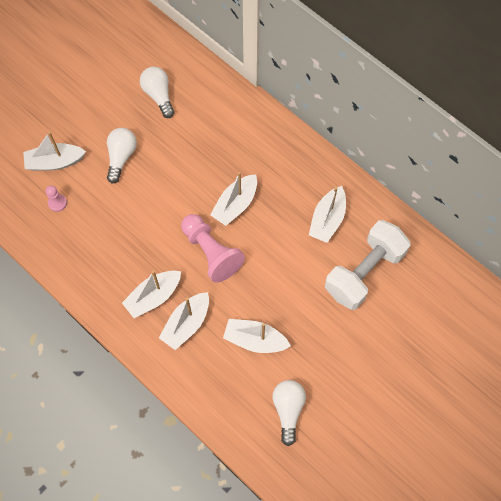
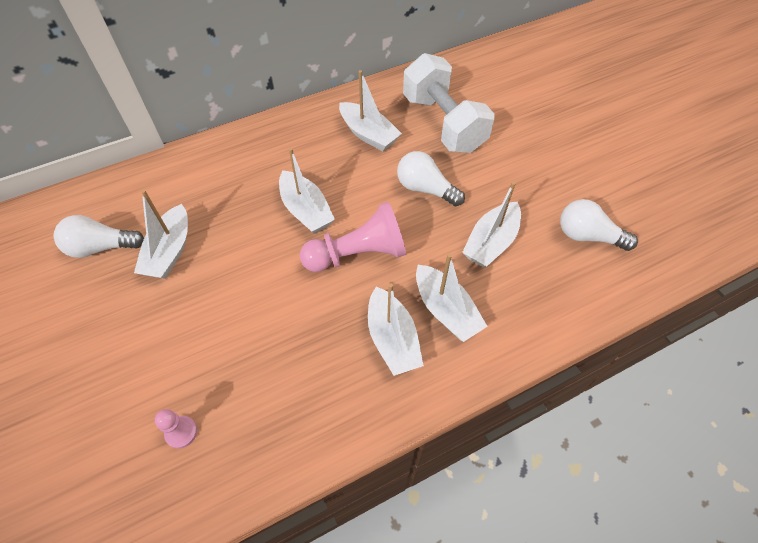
camera: 70 degrees left, 10 degrees down
(55, 162) = (110, 416): white boat -> white boat (169, 251)
(121, 157) = (162, 319): white light bulb -> white light bulb (425, 189)

